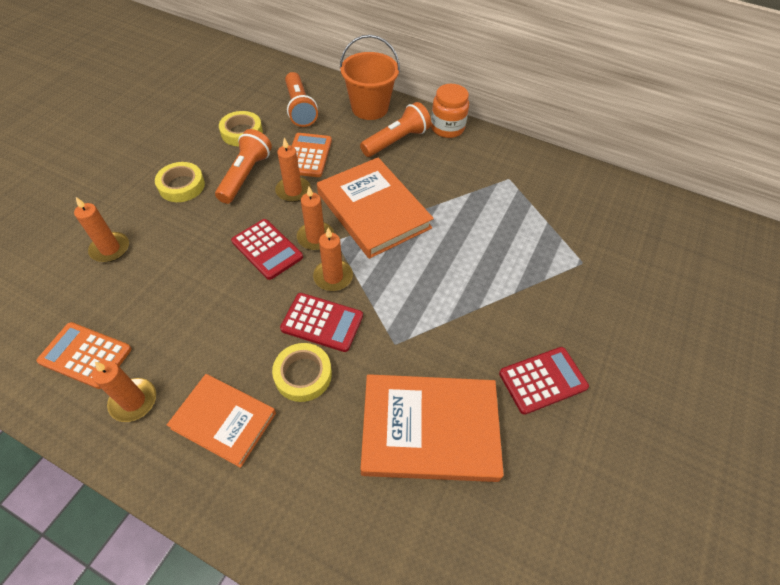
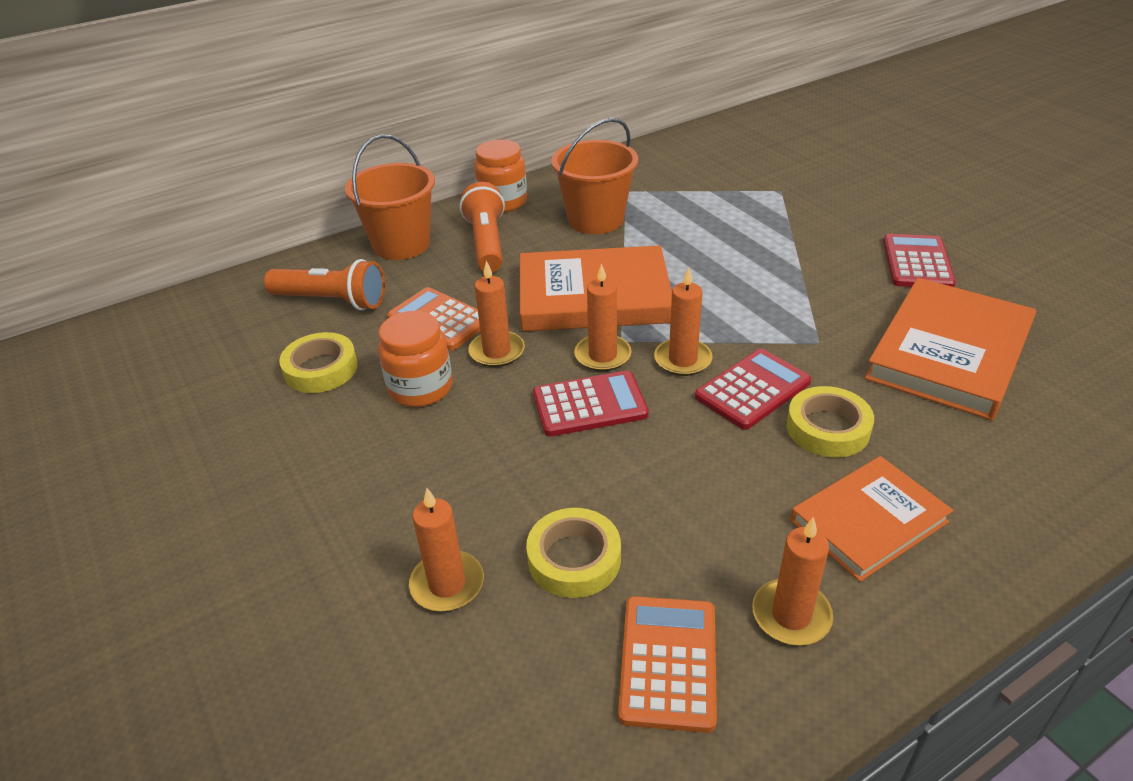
camera: 55 degrees left, 15 degrees down
(85, 355) = (668, 662): orange calculator -> orange calculator turned 135 degrees clockwise
(181, 186) = (376, 463): yellow tape -> yellow tape (574, 559)
(246, 175) = (420, 388): orange flashlight -> orange jar
(460, 178) = (595, 220): none -> orange bucket

